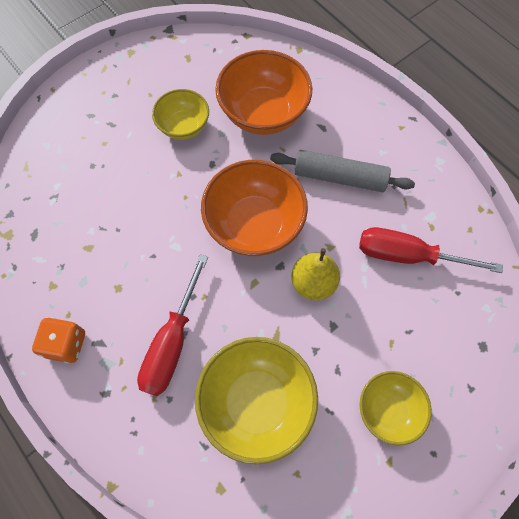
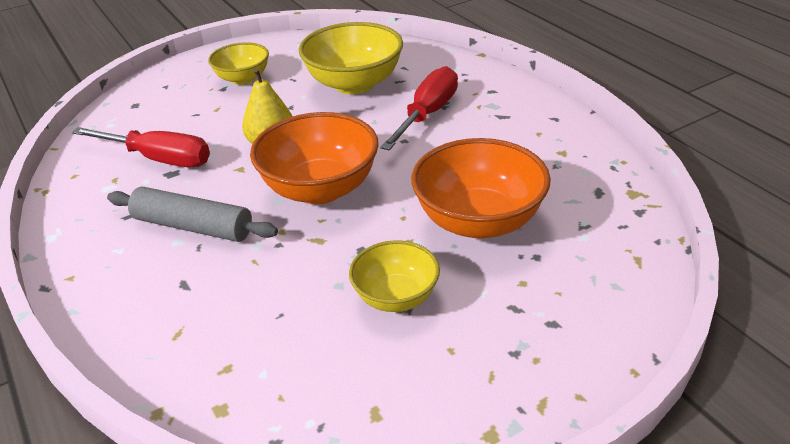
camera: 170 degrees left, 30 degrees down
(66, 344) = (535, 116): orange dice -> none
(263, 113) = (265, 308): orange bowl -> orange bowl (479, 221)

